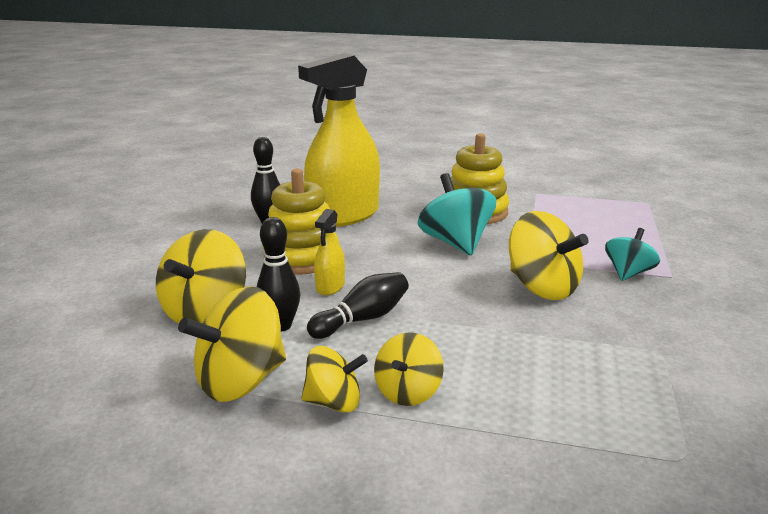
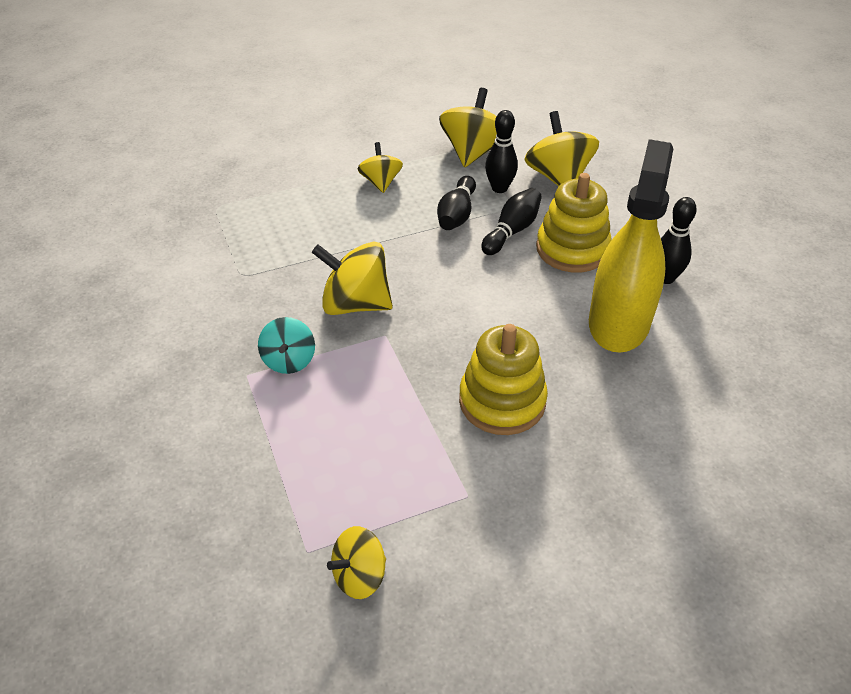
camera: 145 degrees right, 20 degrees up
(330, 286) = (512, 231): yellow spray bottle -> black bowling pin
(334, 402) = (412, 162): yellow spinning top -> yellow spinning top (359, 576)
(455, 243) = (472, 331): turquoise spinning top -> none

